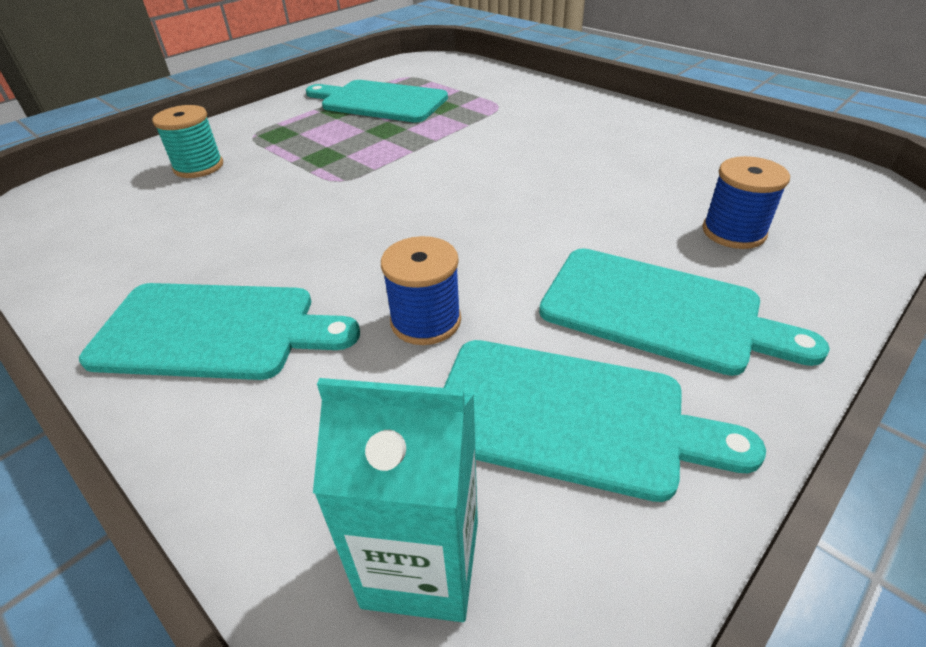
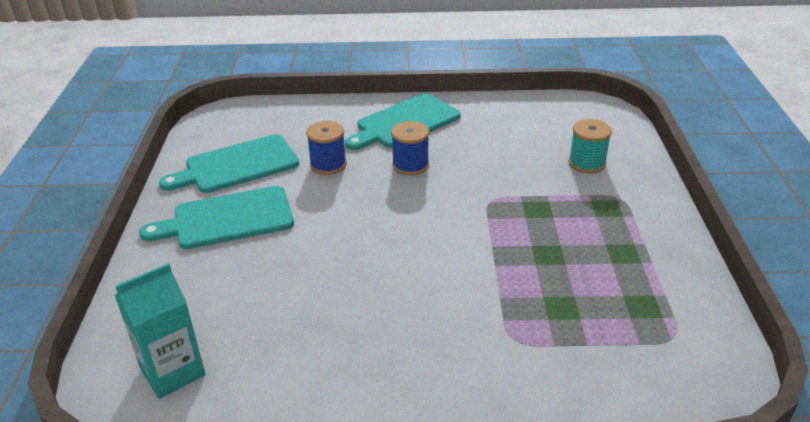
camera: 135 degrees right, 5 degrees down
(379, 101) = (617, 282): turquoise cutting board -> none
(421, 563) = (251, 121): turquoise carton -> turquoise carton (172, 371)
(733, 232) = (210, 290): blue spool -> blue spool (410, 165)

